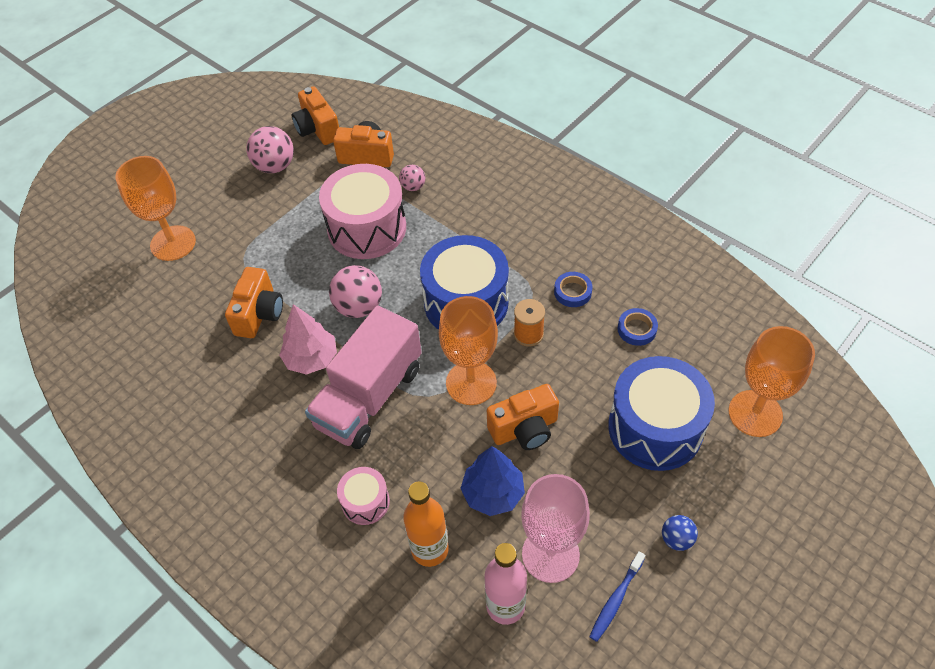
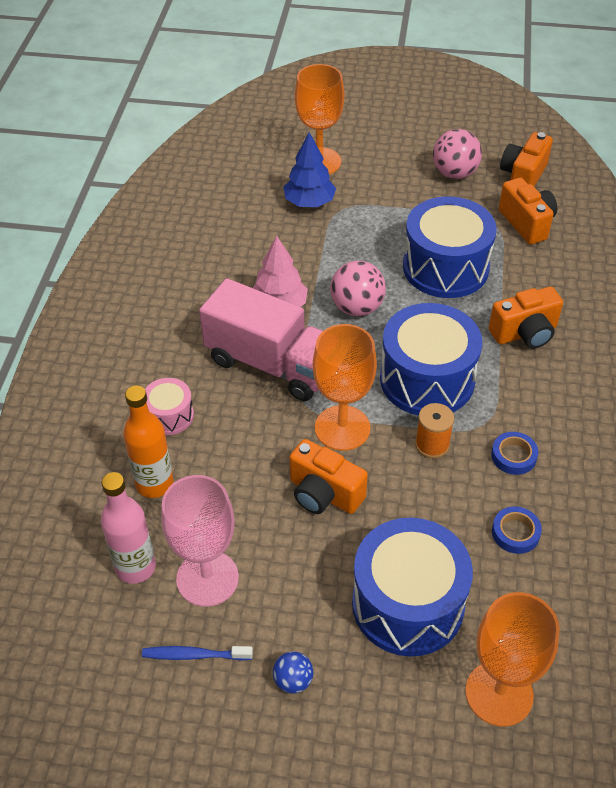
camera: 55 degrees right, 5 degrees down
(259, 314) = (295, 250): orange camera -> orange camera (525, 333)
(367, 228) = (445, 267): pink drum -> blue drum
(369, 397) = (272, 364): pink truck -> pink truck turned 150 degrees counterclockwise
(413, 187) = (523, 273): pink ball -> none
(493, 493) = (239, 502): blue tree -> blue tree (309, 202)

